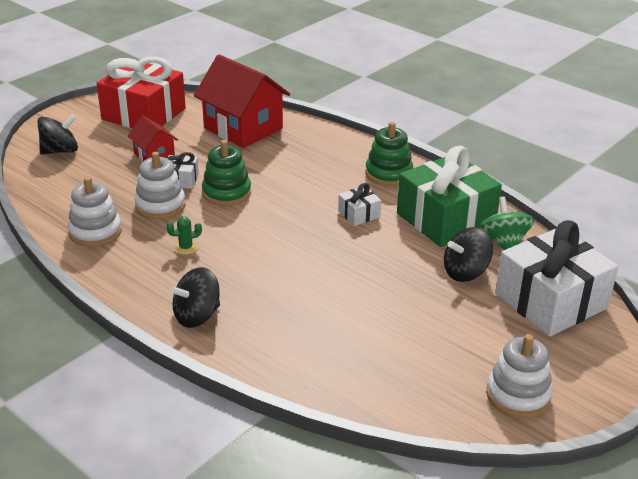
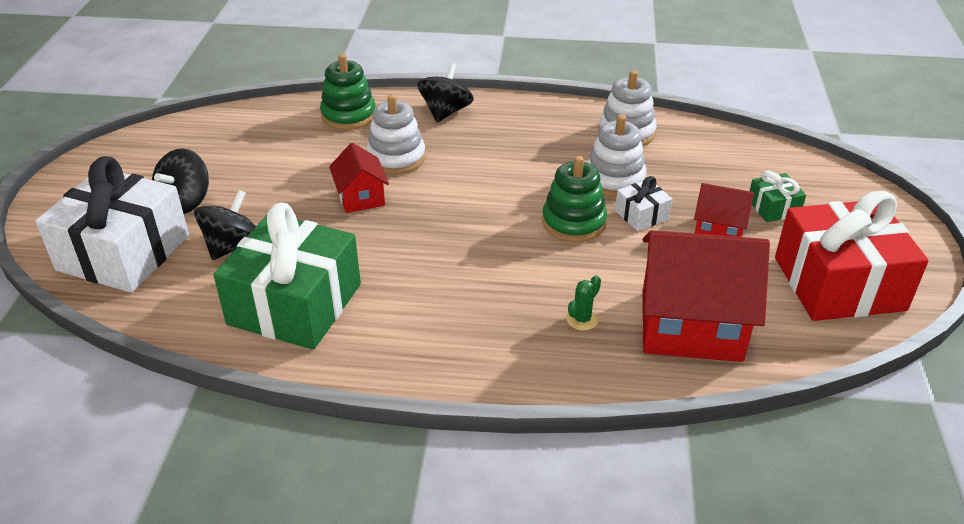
camera: 145 degrees right, 5 degrees up
(60, 151) = (814, 189): black spinning top -> black spinning top (185, 202)
(102, 152) = (773, 207): none -> green gift
(186, 248) = (530, 154): green cactus -> green cactus (582, 319)
(345, 269) = (361, 197): none -> red house
(359, 214) = (403, 263): white gift -> none
(388, 174) = (420, 343): green stacking toy -> green stacking toy (348, 115)
(503, 242) = (205, 302): green spinning top -> none
(518, 395) = (133, 160): white stacking toy -> white stacking toy (396, 158)

